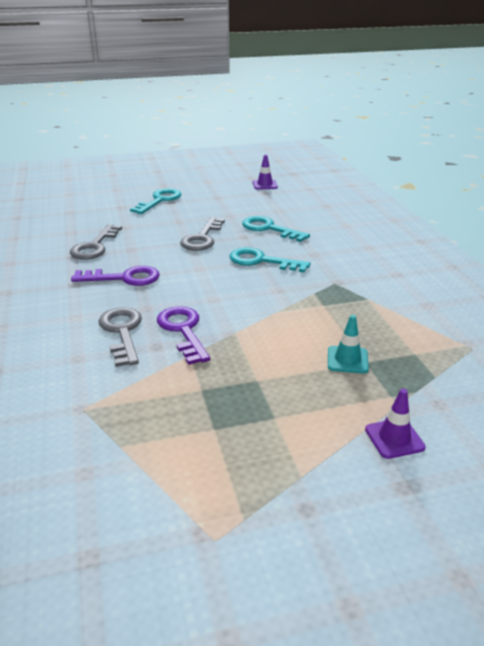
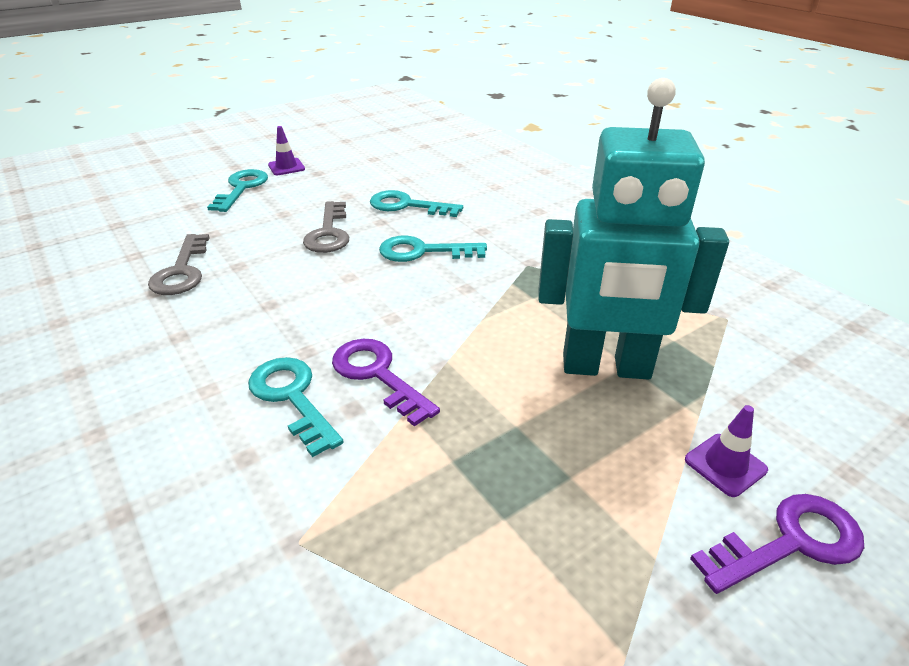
camera: 20 degrees left, 5 degrees up
(122, 332) = (292, 397): grey key -> turquoise key
(124, 278) = (251, 312): purple key -> purple key (790, 542)
(265, 185) = (368, 148): purple traffic cone -> purple traffic cone (286, 167)
(347, 360) = (606, 367): turquoise traffic cone -> turquoise robot

